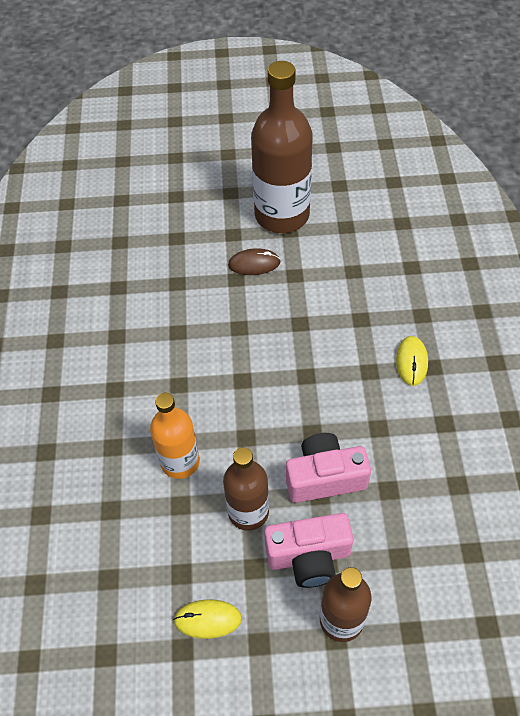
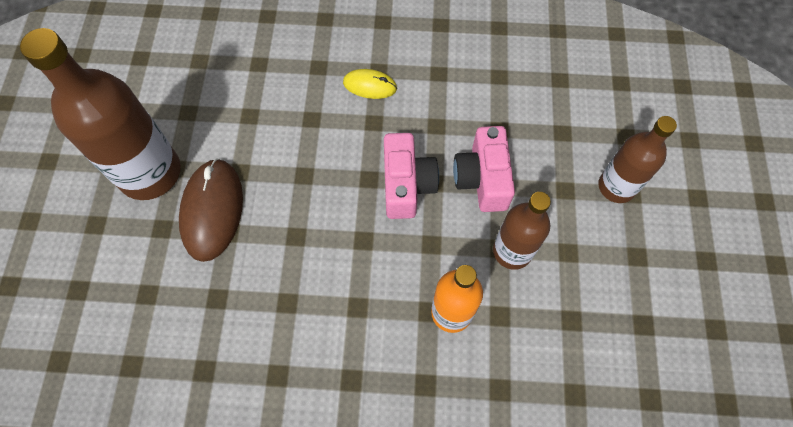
camera: 85 degrees left, 10 degrees up
(208, 619) = (616, 299): yellow mouse -> none
(254, 264) = (212, 210): brown mouse -> brown mouse, size x1.80
(309, 557) = (559, 204): pink camera -> pink camera (406, 185)

